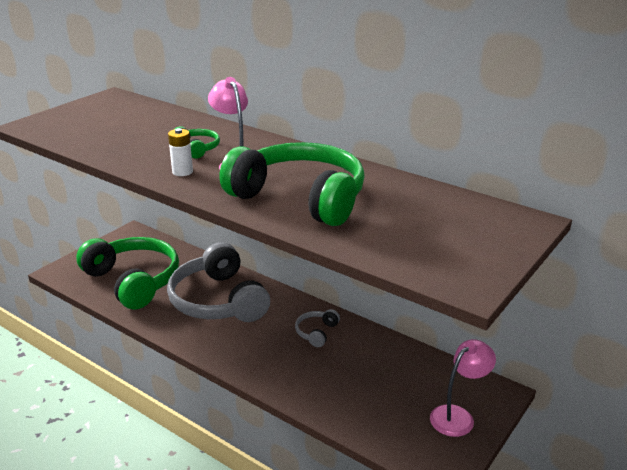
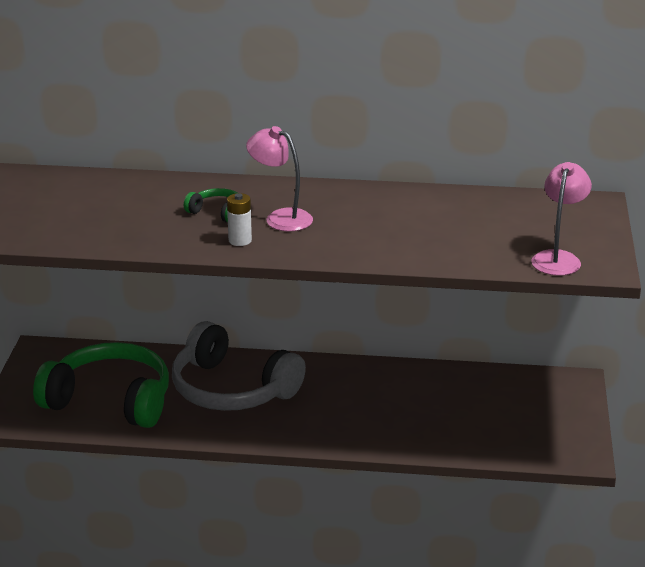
camera: 30 degrees left, 0 degrees up
(300, 198) = (387, 235): green headphones -> none
(316, 332) = (366, 385): grey headphones -> none
(458, 416) = (558, 411): pink lamp -> pink lamp (558, 258)

